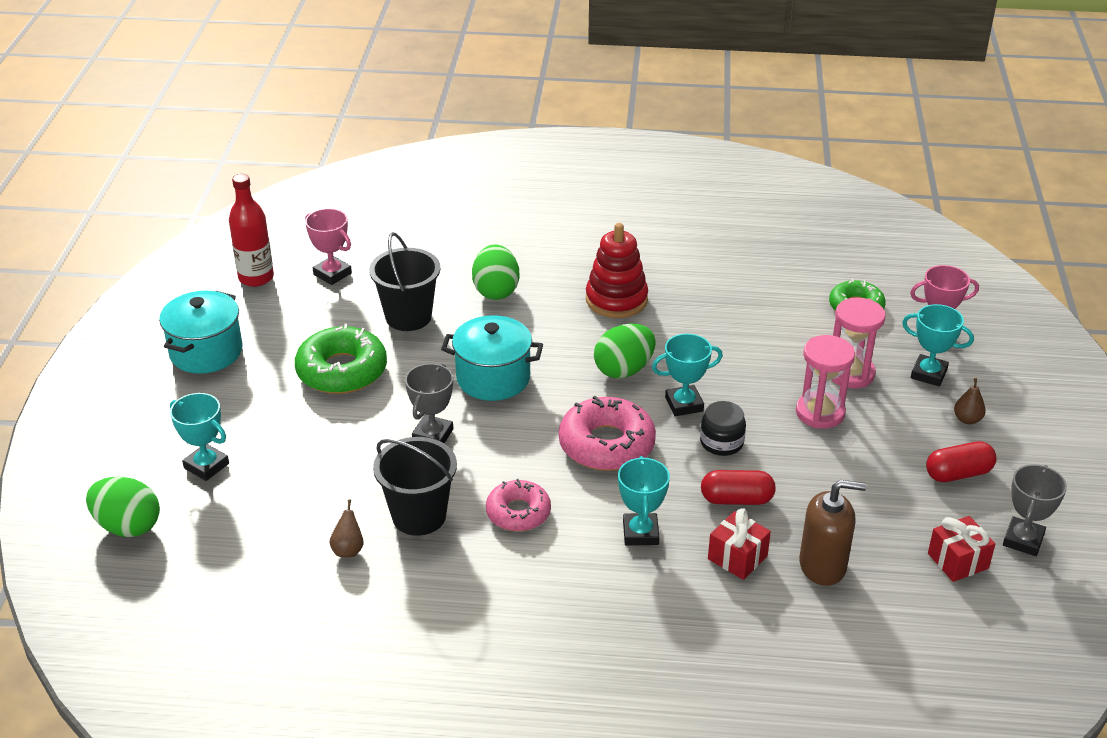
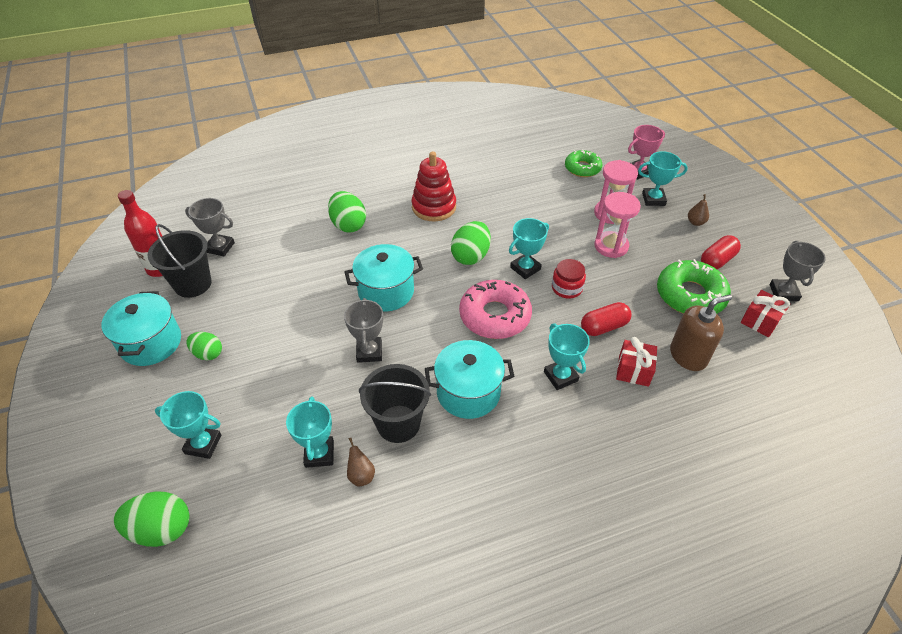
camera: 25 degrees left, 10 degrees up
(258, 381) = (208, 354): none -> green egg
(317, 515) = (319, 454): none -> turquoise trophy
(332, 274) = (220, 247): pink trophy -> grey trophy
(342, 371) = (270, 323): green donut -> green donut (690, 295)
(408, 317) = (297, 263): black bucket -> black bucket (193, 284)
(518, 513) = (468, 392): pink donut -> turquoise pot
(721, 442) = (567, 288): black jar -> red jar

